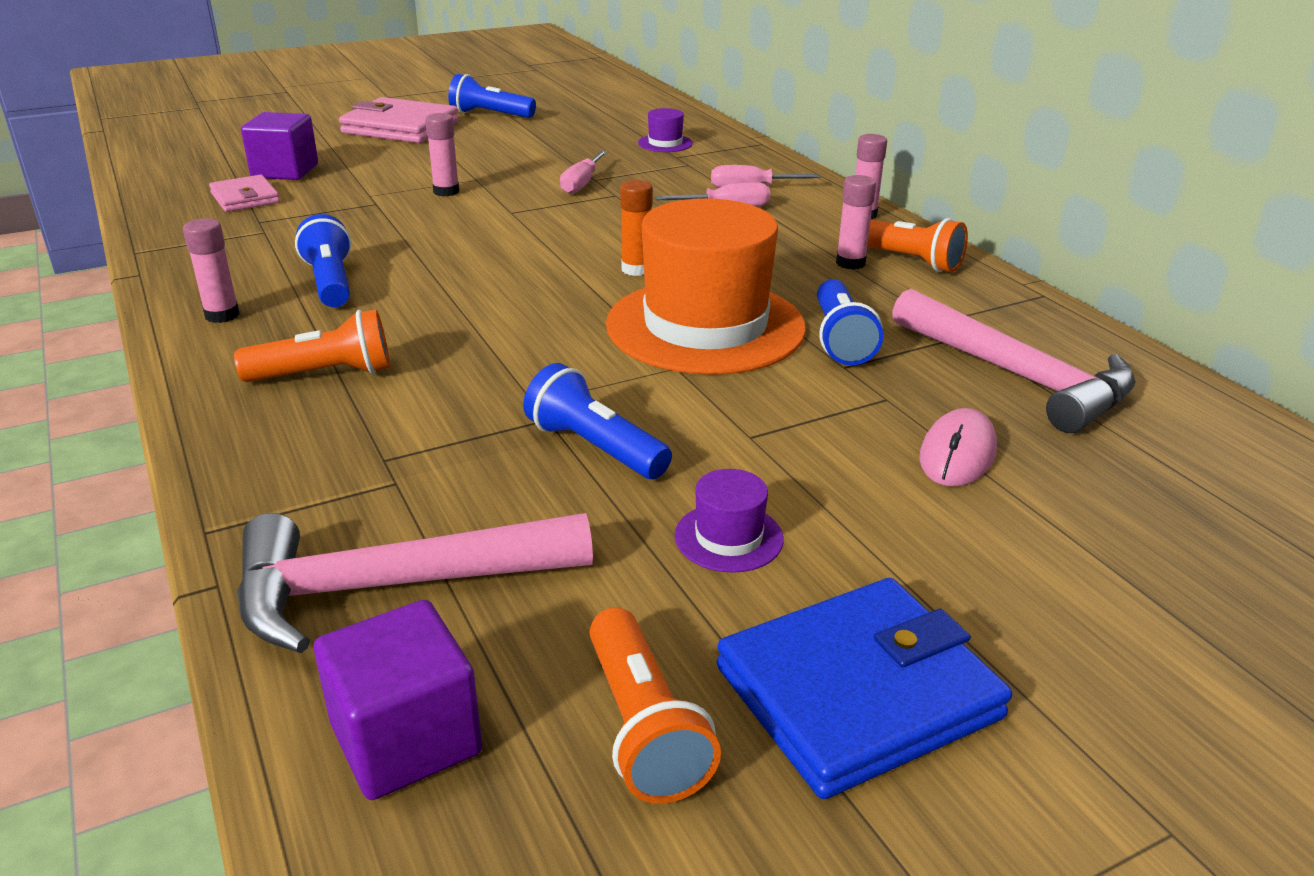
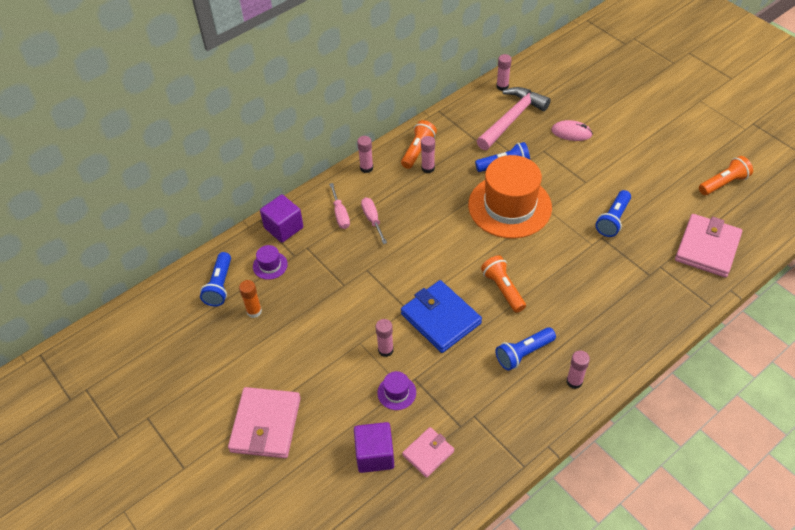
camera: 100 degrees left, 20 degrees up
(325, 374) = (605, 317): orange flashlight -> orange flashlight (503, 289)
(392, 587) = (707, 248): pink hammer -> pink wallet
(406, 739) = (754, 225): purple cube -> purple cube (283, 228)
(490, 115) = (224, 379): blue flashlight -> blue flashlight (219, 286)
(581, 184) = (354, 289): pink screwdriver -> none
(636, 269) = (462, 240): orange glue stick -> orange glue stick (254, 311)
(728, 537) = (643, 179): purple hat -> purple hat (396, 392)
(857, 692) = (689, 148): blue wallet -> blue wallet (440, 318)
(1158, 384) = (502, 86): none -> pink glue stick

